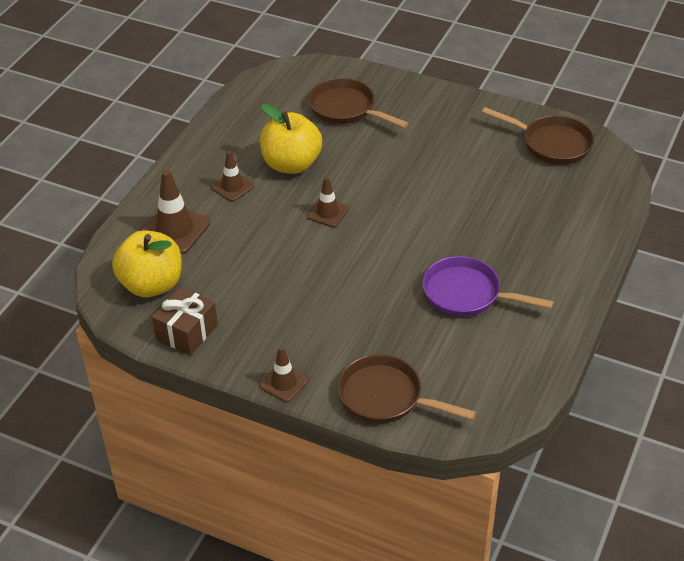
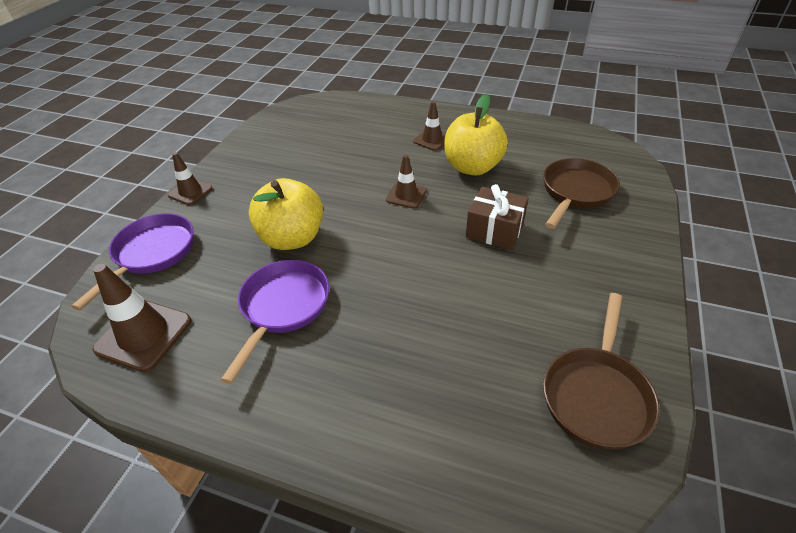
camera: 85 degrees right, 0 degrees up
(151, 284) = (311, 119): yellow apple -> yellow apple (292, 238)
(175, 230) = (373, 120): brown traffic cone -> brown traffic cone (144, 335)
(186, 332) = (258, 140): brown gift -> brown gift (494, 230)
(386, 397) = (152, 254): brown pan -> purple pan

